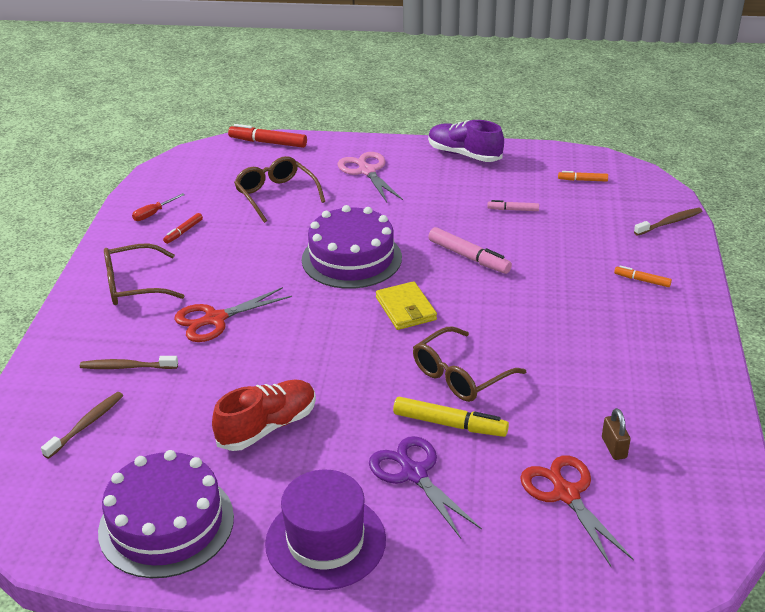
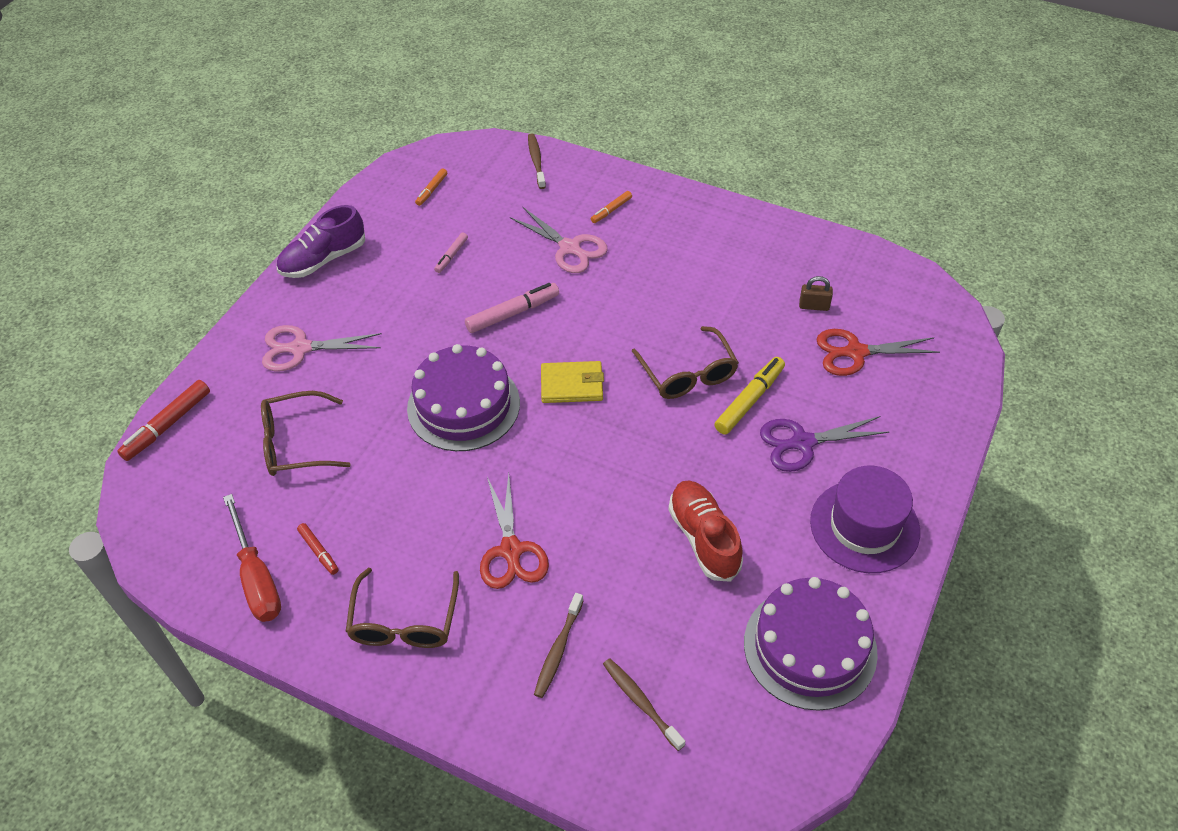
camera: 70 degrees left, 15 degrees up
(153, 214) = (257, 577): red screwdriver -> red screwdriver, size x1.91
(571, 268) = (569, 248): none -> pink scissors

